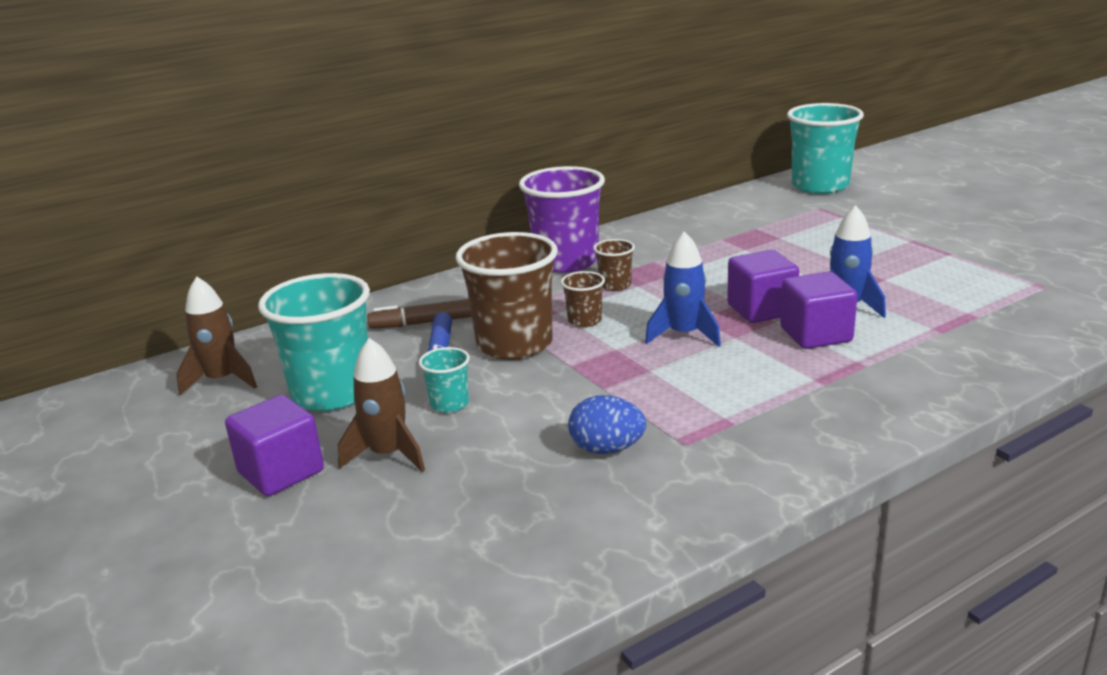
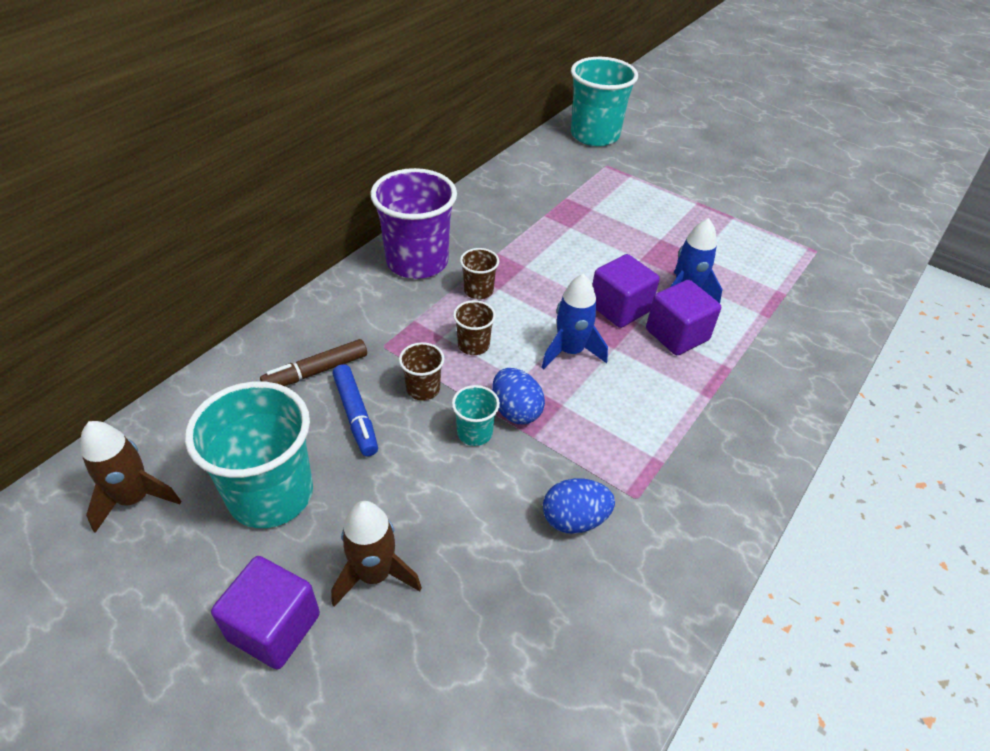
camera: 25 degrees left, 20 degrees up
(449, 404) = (400, 487): turquoise cup -> turquoise cup (474, 433)
(514, 344) = (423, 389): brown cup -> brown cup, size x0.46
(597, 369) = (516, 411): none -> blue egg

